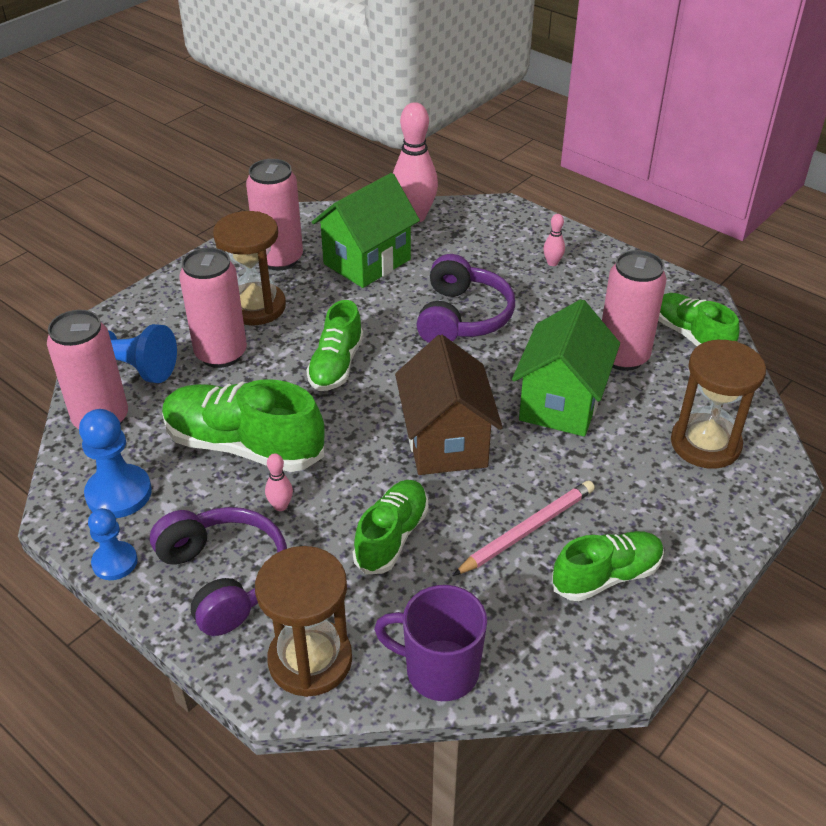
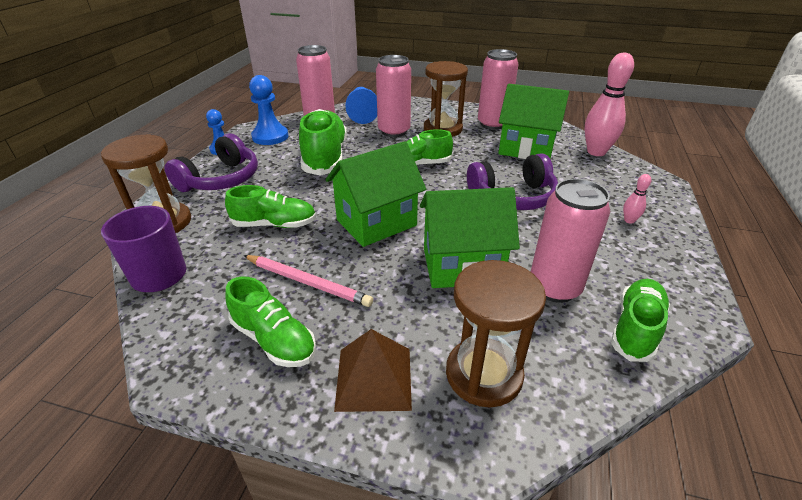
camera: 65 degrees right, 5 degrees down
(281, 506) = (283, 180): pink bowling pin -> none
(445, 442) = (376, 223): brown house -> green house
(684, 514) = (373, 378): none -> brown pyramid

